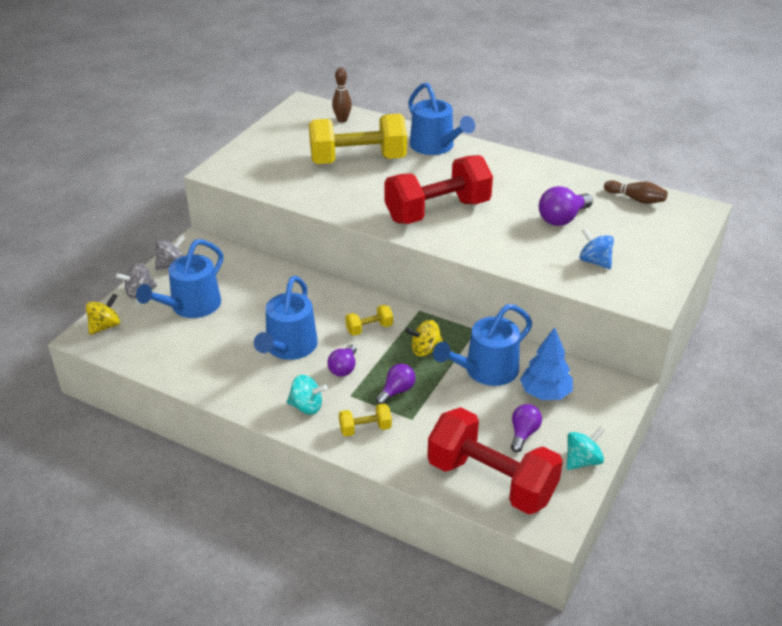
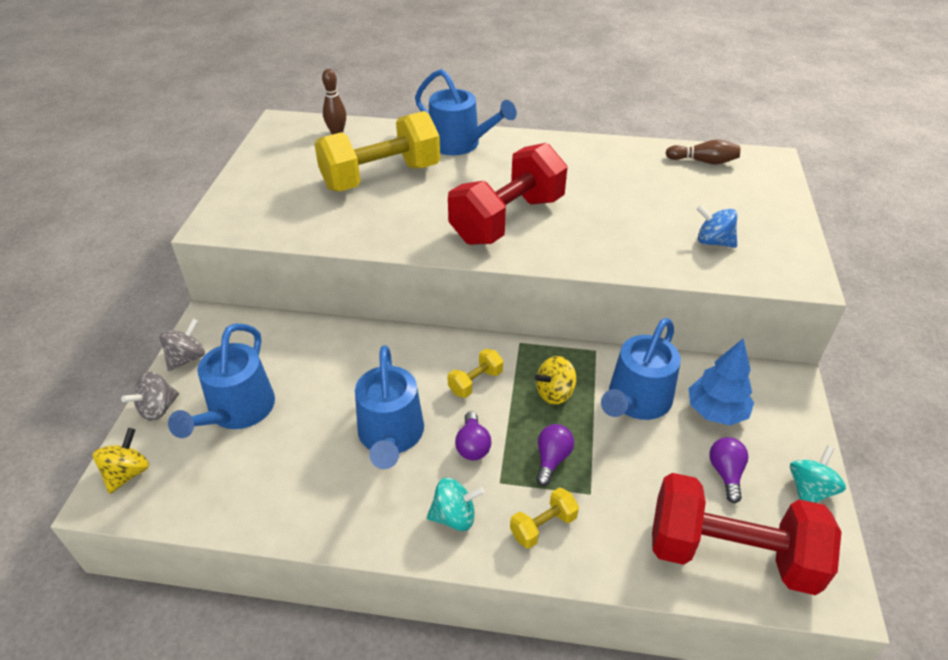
camera: 20 degrees left, 5 degrees up
(562, 219) = (646, 199): purple light bulb -> none

